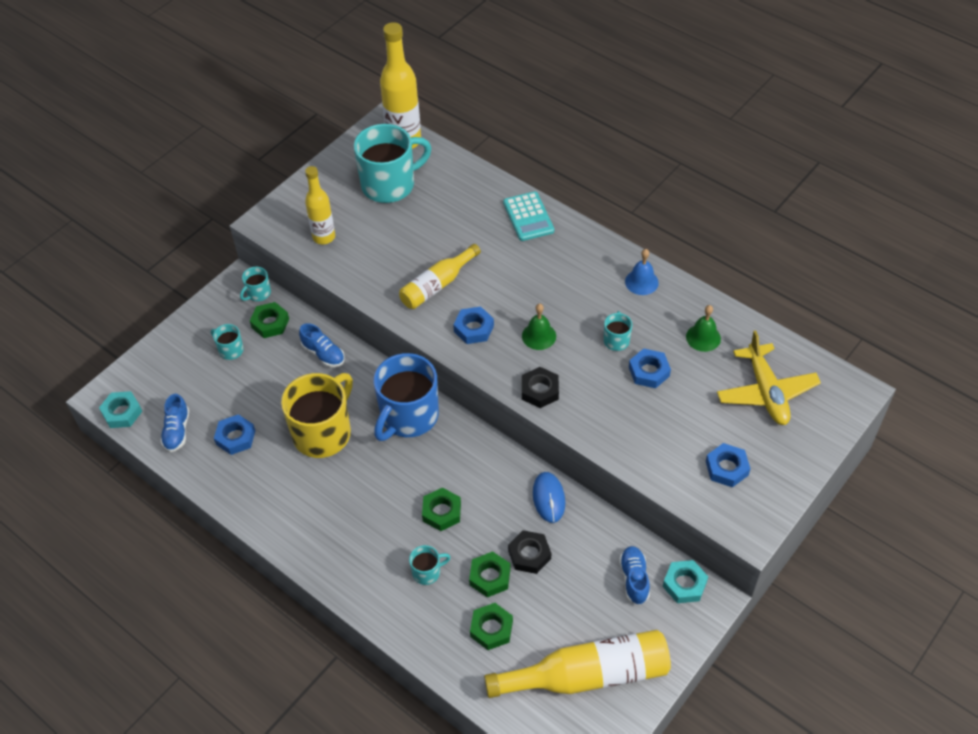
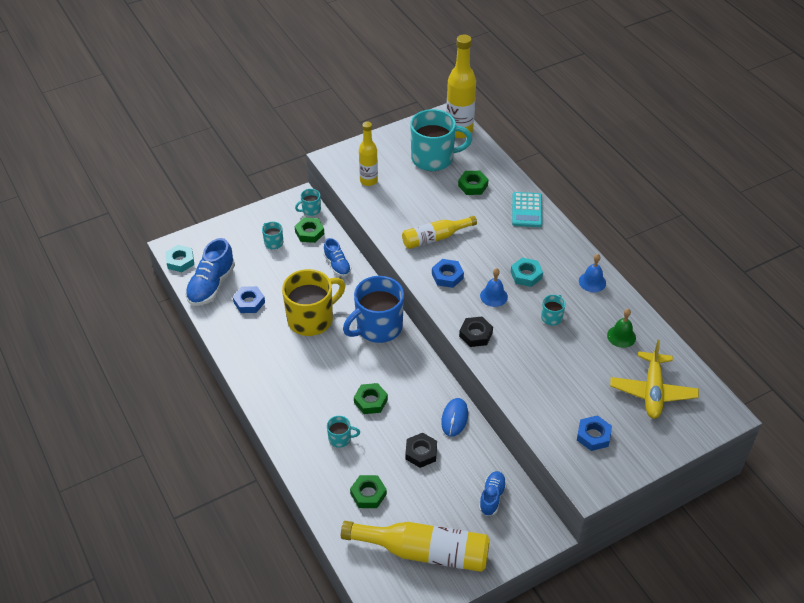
camera: 20 degrees right, 5 degrees down
(177, 431) = (211, 285): blue shoe -> blue shoe, size x1.67
(490, 577) = (384, 458): green nut -> green nut (473, 185)
(539, 336) = (493, 296): green bell -> blue bell
(649, 371) = (566, 347): blue nut -> none
(684, 584) = (529, 514): turquoise nut -> turquoise nut (526, 275)

